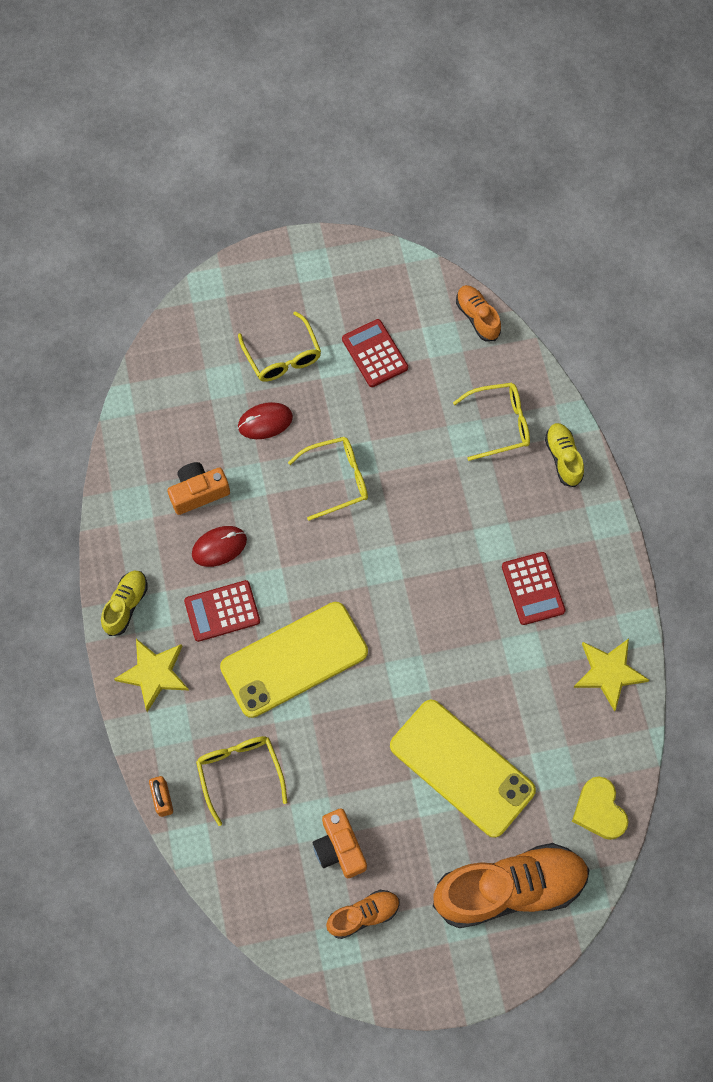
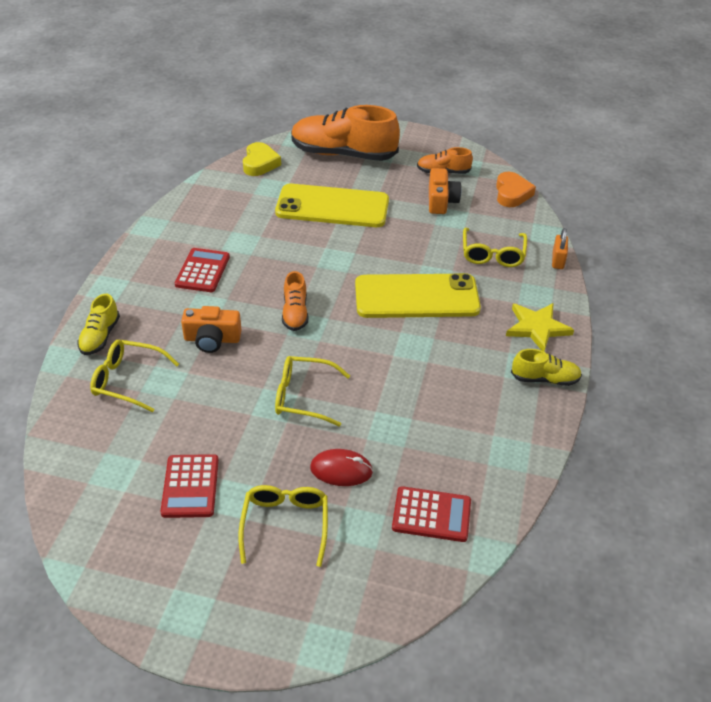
camera: 155 degrees left, 25 degrees down
(126, 605) = (545, 379): yellow shoe -> yellow shoe turned 135 degrees counterclockwise
(198, 492) = (439, 437): orange camera -> orange camera (212, 339)
(219, 547) = (440, 388): red mouse -> none
(222, 611) = (460, 345): red calculator -> red calculator (431, 514)
(258, 910) = (512, 193): none -> orange heart
(461, 768) = (332, 206): yellow phone -> yellow phone turned 60 degrees counterclockwise
(477, 317) = (63, 476): orange shoe -> orange shoe (295, 313)
(608, 673) = (193, 214): yellow star -> none

